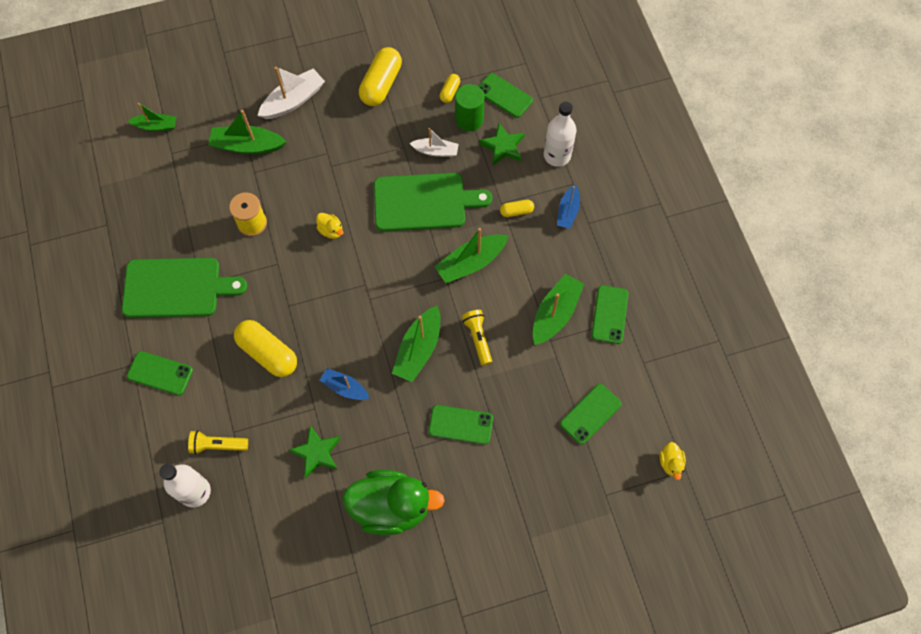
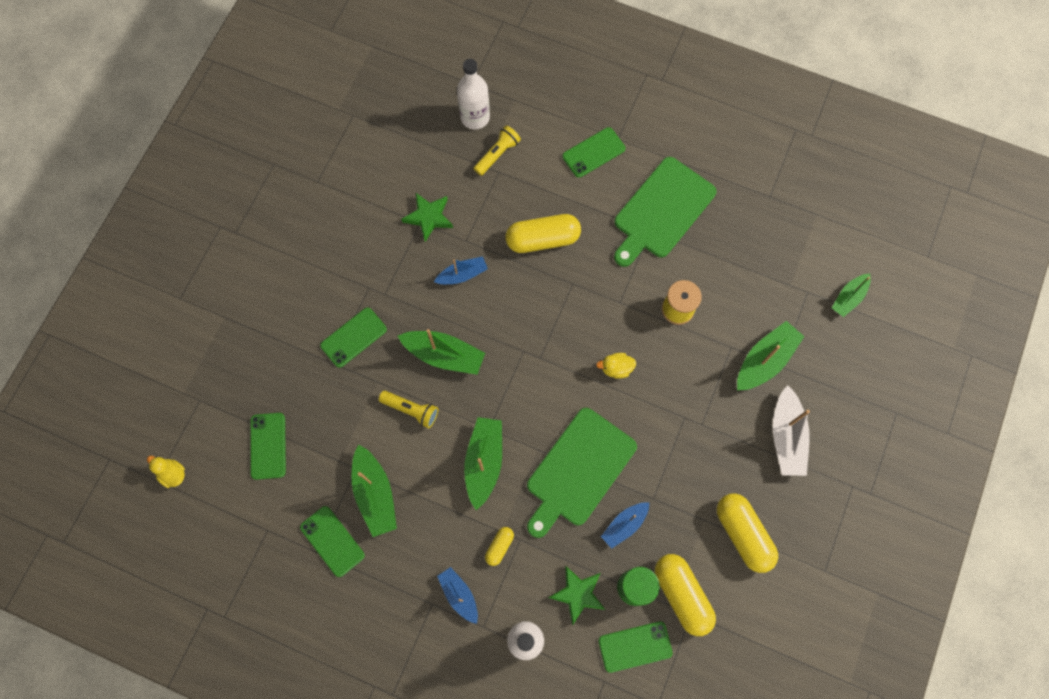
camera: 130 degrees right, 5 degrees up
(391, 507) = (339, 239): green duck -> none
(418, 349) = (444, 355): green boat -> green boat turned 135 degrees clockwise
(435, 151) = (624, 525): white boat -> blue boat
(450, 92) = (682, 594): yellow capsule -> yellow capsule, size x2.02

